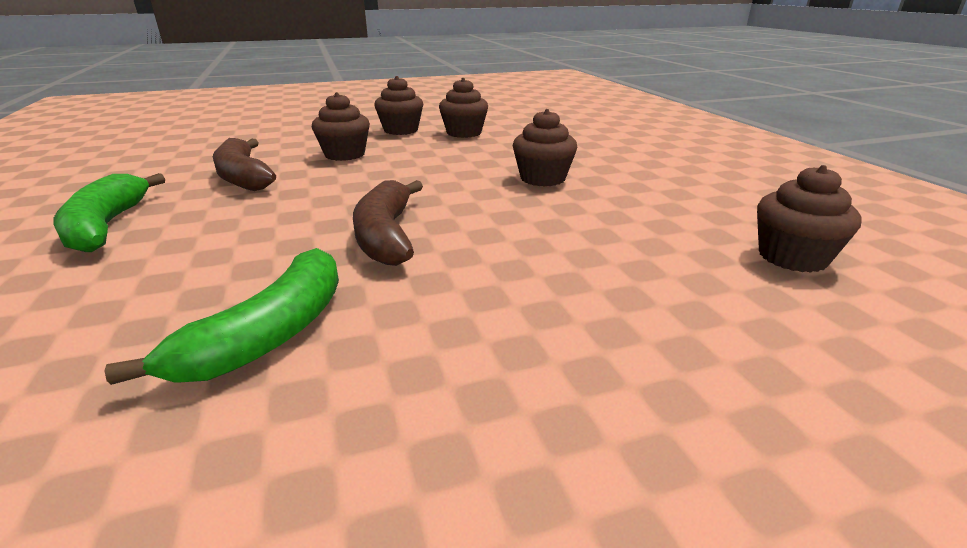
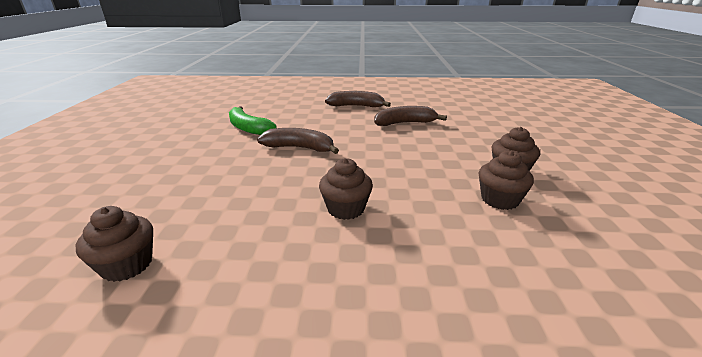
camera: 110 degrees right, 0 degrees up
(107, 226) = (356, 106): green banana -> brown banana
(345, 154) = (439, 147): brown cupcake -> none

